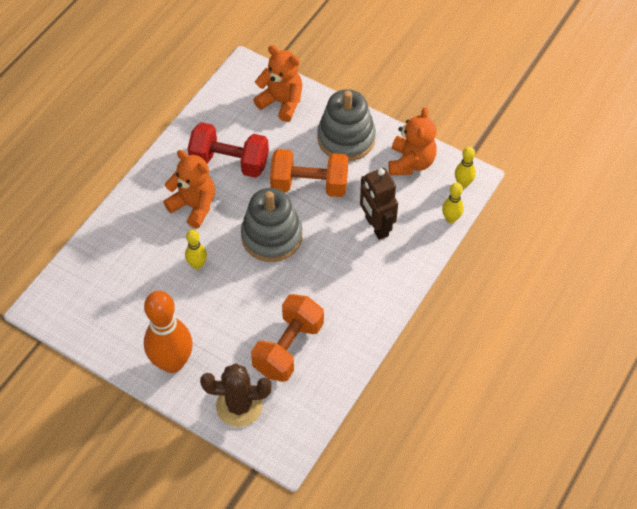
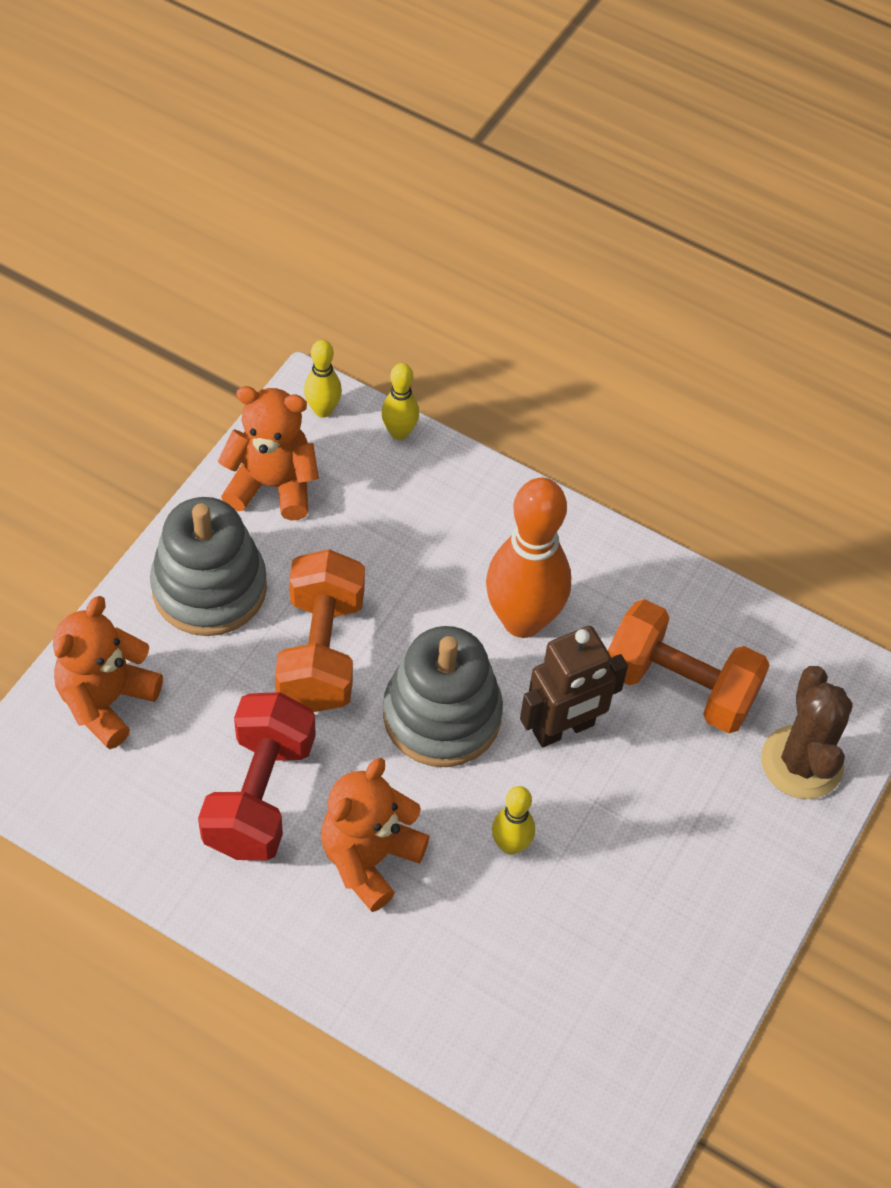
camera: 95 degrees left, 0 degrees up
(172, 362) = (728, 878): orange bowling pin -> orange bowling pin (522, 620)
(376, 226) = (417, 545): brown robot -> brown robot (563, 729)

